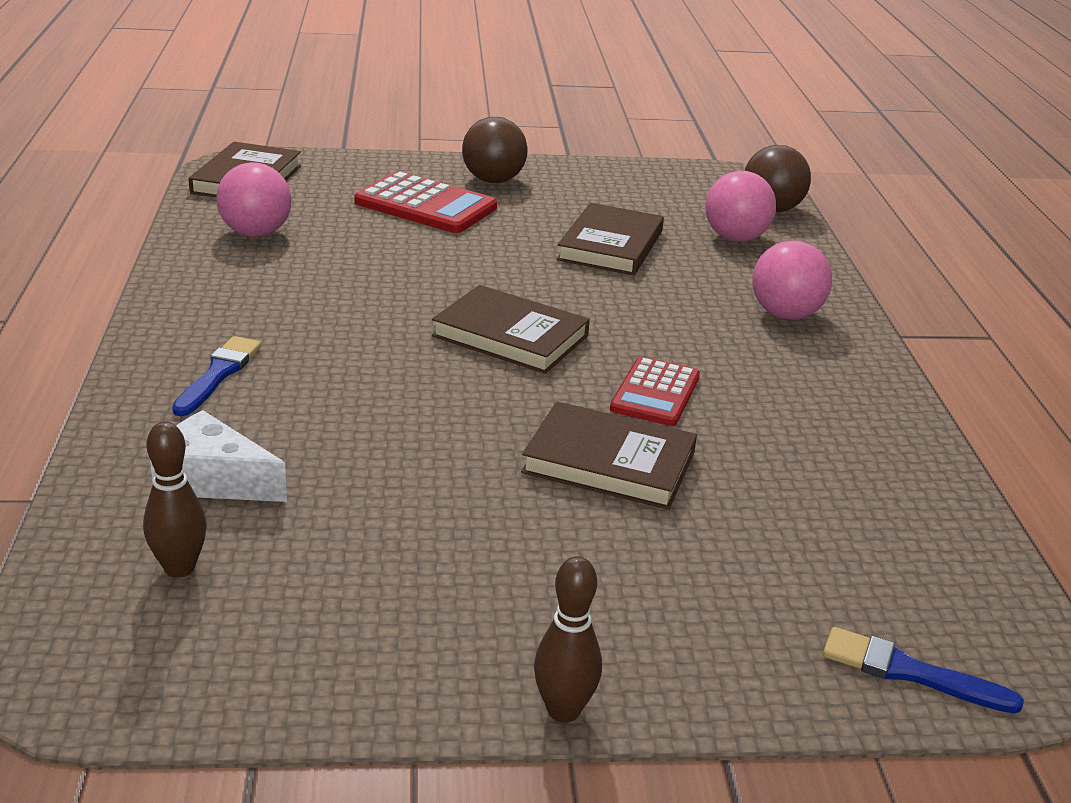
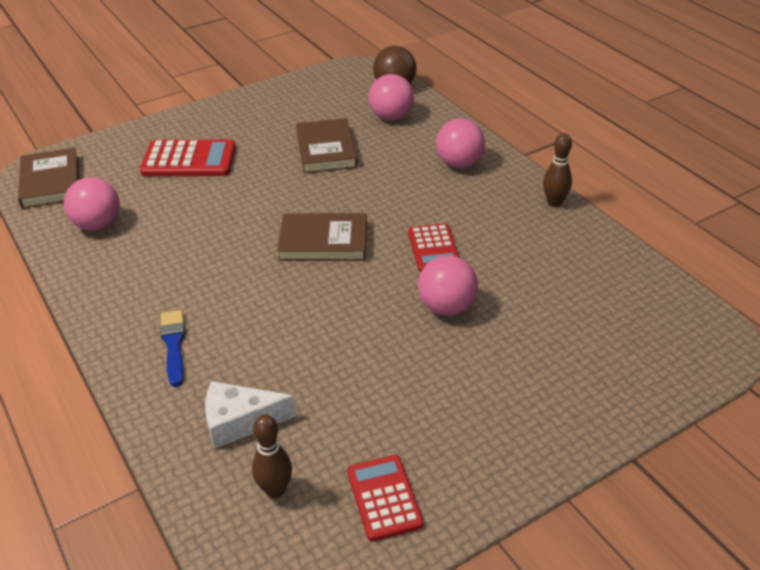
camera: 25 degrees left, 10 degrees up
(306, 637) = (384, 498): none -> red calculator
(493, 180) = (215, 124): brown ball -> none
(563, 710) = (545, 473): brown bowling pin -> brown bowling pin (554, 203)
(609, 462) = (446, 307): brown book -> pink ball
(909, 672) = (678, 369): blue brush -> none

